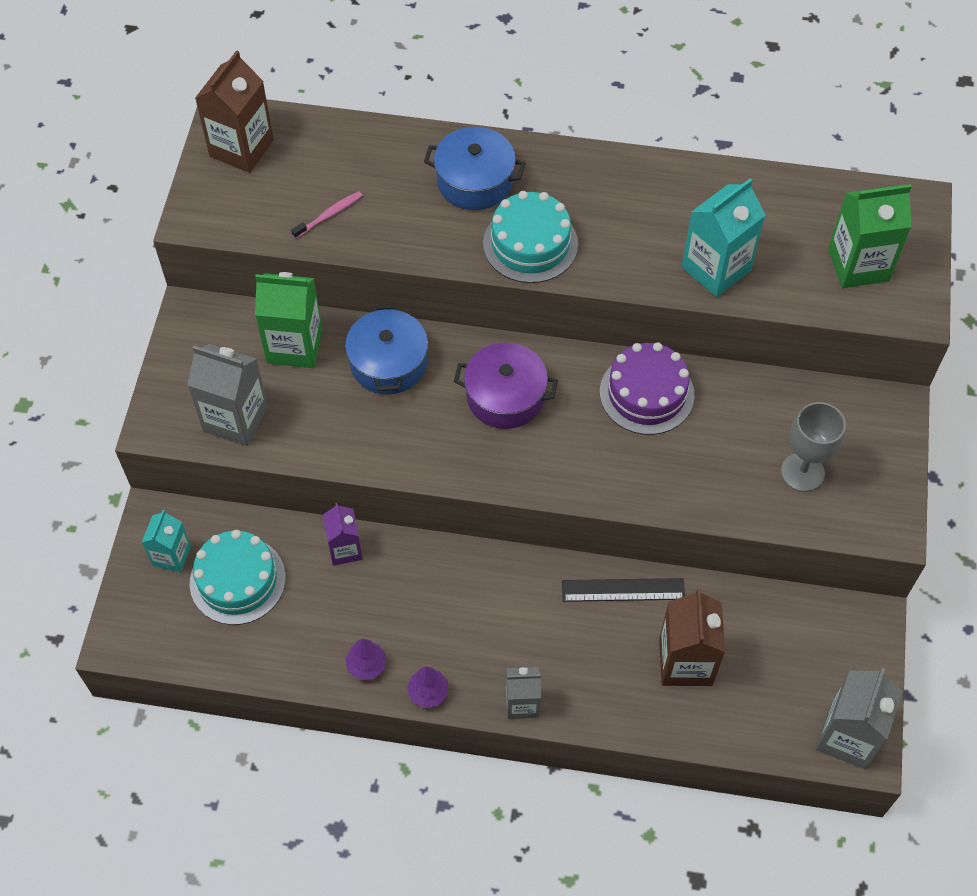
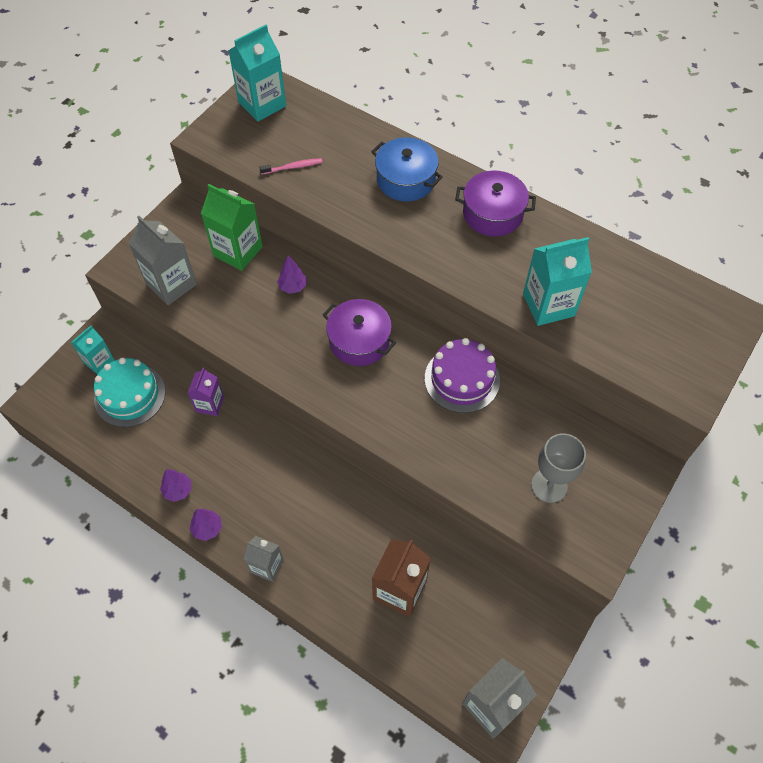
camera: 25 degrees right, 0 degrees up
(241, 148) = (262, 104): brown carton -> turquoise carton
(388, 363) = (293, 286): blue pot -> purple tree
(530, 244) = (420, 236): turquoise cake -> none
(597, 185) = (492, 214): none -> purple pot
(623, 590) = (383, 516): black ruler -> none
(858, 265) = (663, 344): green carton -> none

